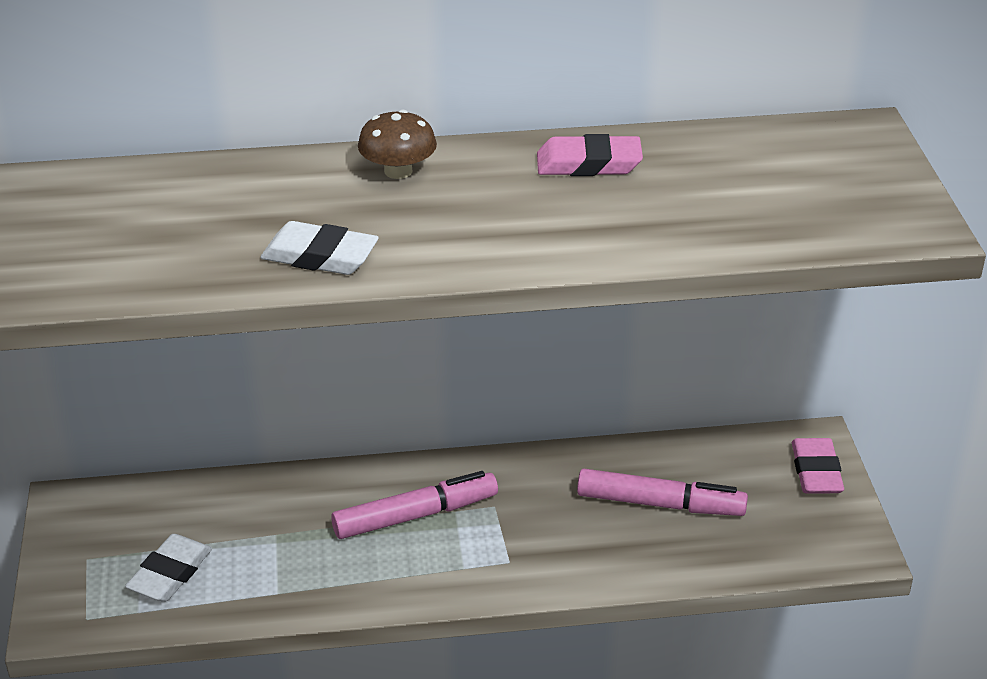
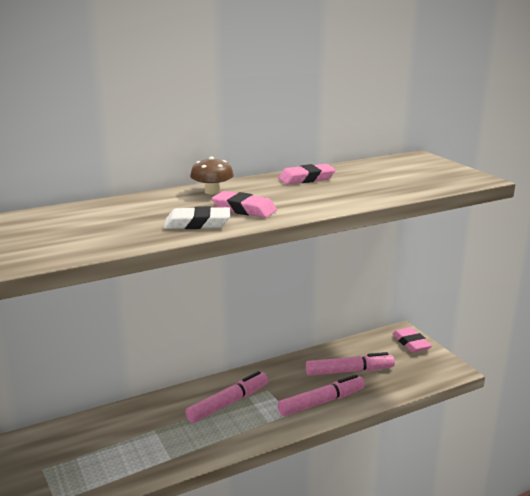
camera: 20 degrees left, 15 degrees down
(170, 573) = (100, 464): white eraser -> none
(418, 233) = (244, 209): none -> pink eraser
(573, 554) = (321, 402): none -> pink marker

